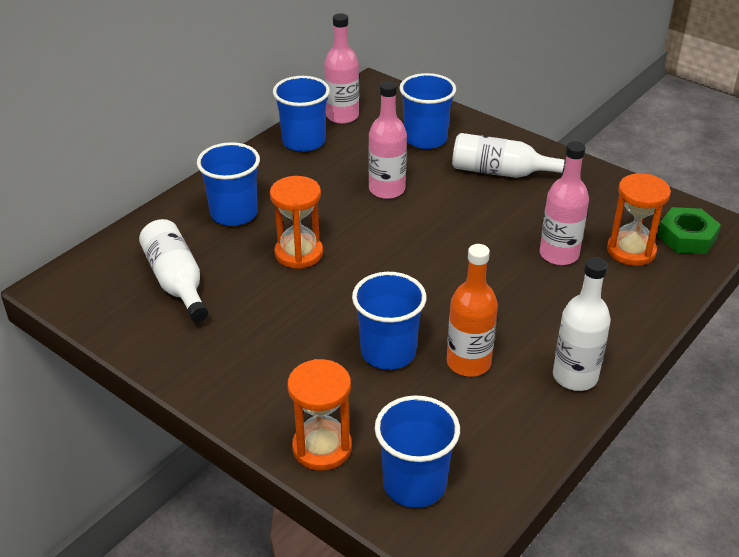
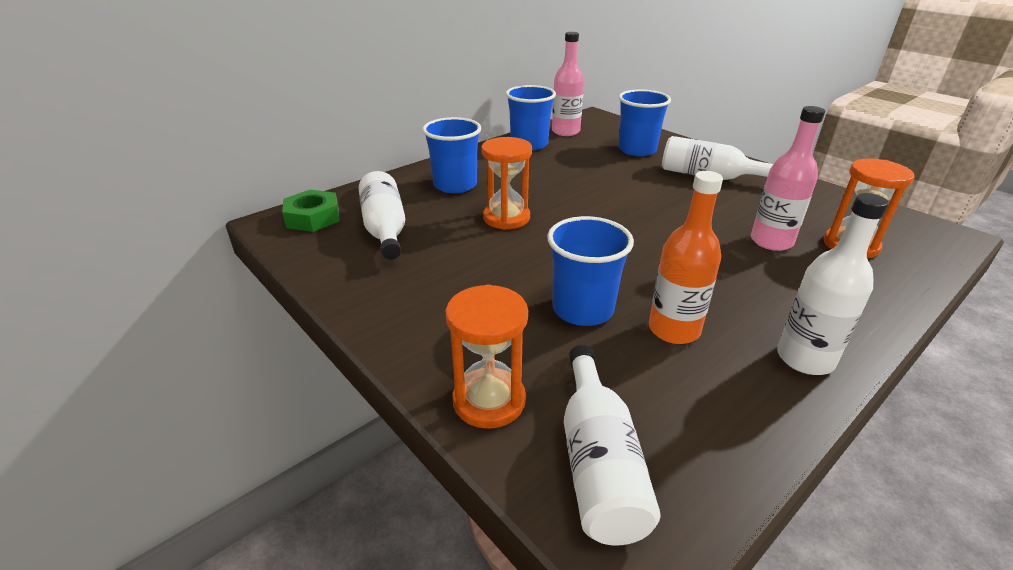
camera: 10 degrees right, 5 degrees down
(387, 189) = (598, 180): pink bottle -> none
(414, 484) = (598, 462): blue cup -> white bottle
(686, 237) = (911, 239): green nut -> green nut (313, 217)

